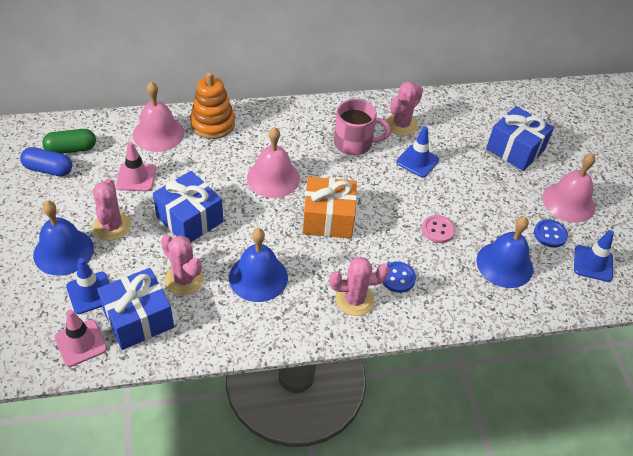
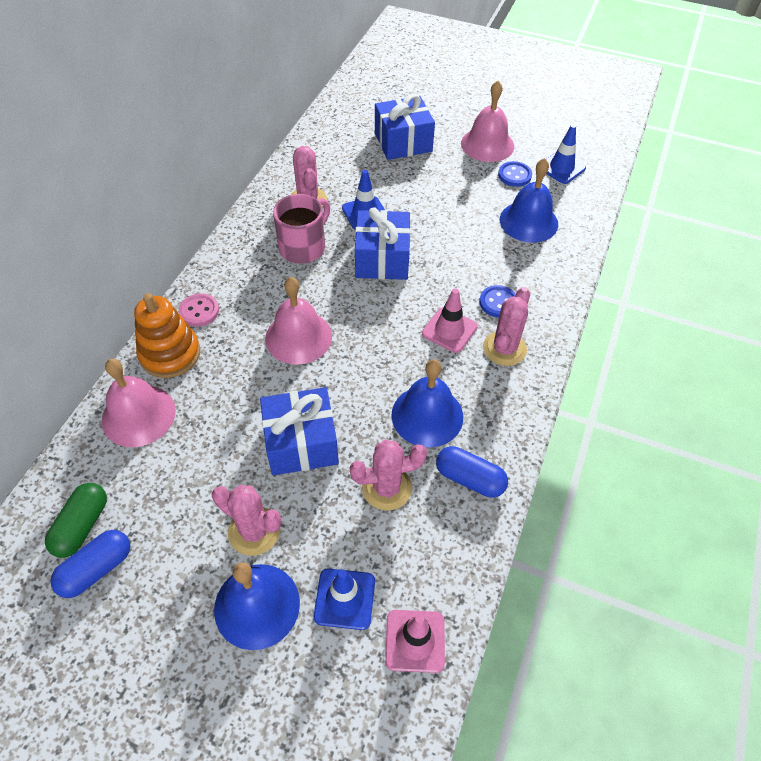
camera: 55 degrees left, 5 degrees up
(136, 177) = (193, 470): pink traffic cone -> pink traffic cone (449, 330)
(138, 319) = (415, 560): blue gift -> blue gift (382, 259)
(221, 324) = (469, 479): none -> blue capsule
(328, 219) = (389, 318): orange gift -> none
(438, 230) = (460, 244): pink button -> pink button (199, 311)

